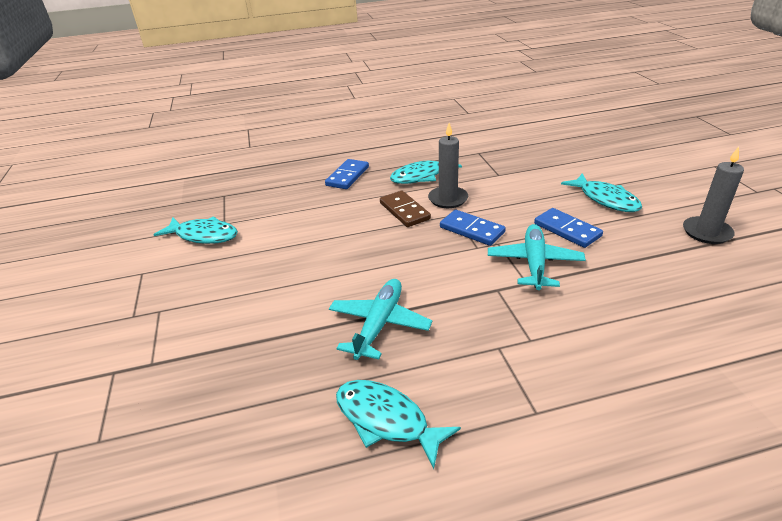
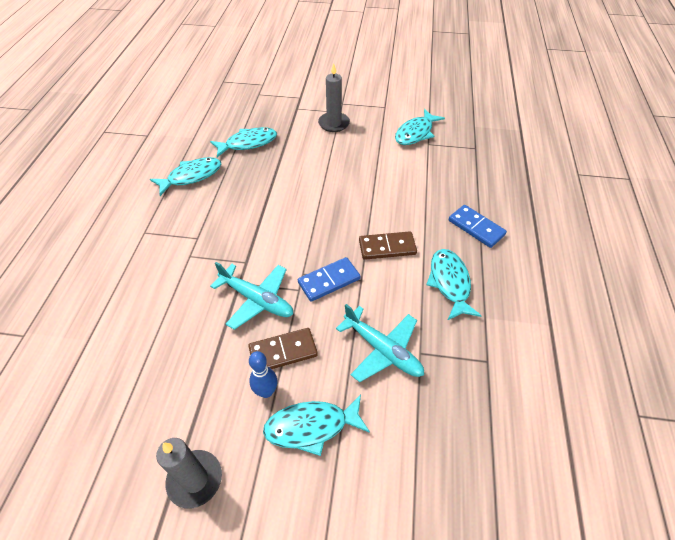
camera: 110 degrees right, 15 degrees up
(270, 385) = (248, 143): none -> turquoise fish
(379, 324) = (259, 192): turquoise plane -> turquoise plane (383, 350)
(448, 199) = (391, 286): grey candle -> grey candle (334, 124)
(567, 230) = (283, 351): blue domino -> brown domino
(608, 226) = (266, 391): none -> blue bowling pin

